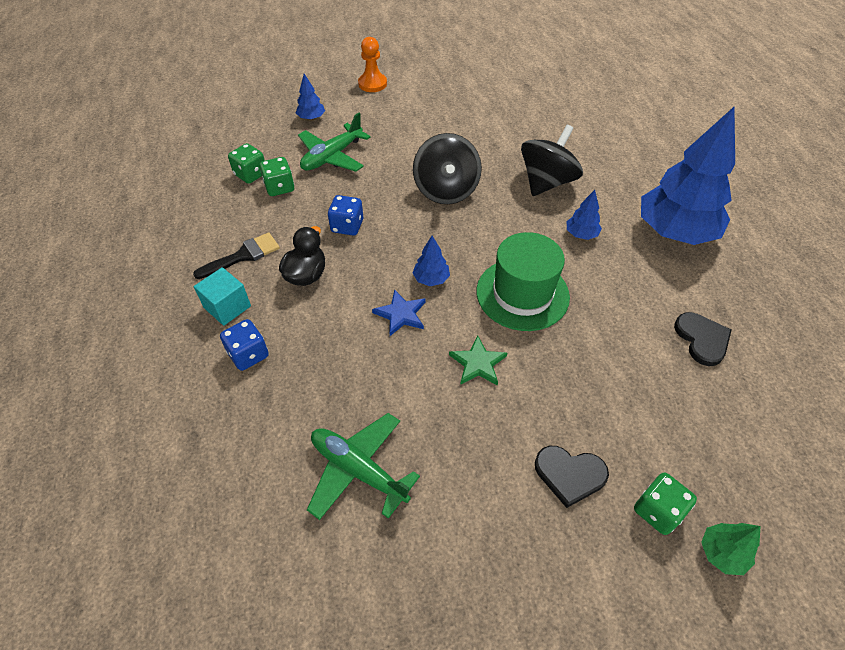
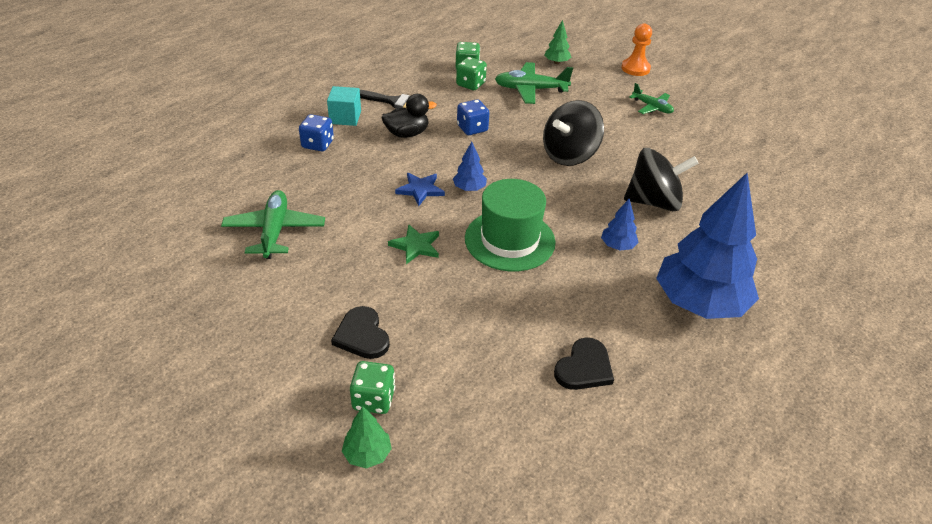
camera: 50 degrees right, 10 degrees down
(311, 118) = (556, 62): blue tree -> green tree
(432, 108) = (652, 107): none -> green plane

